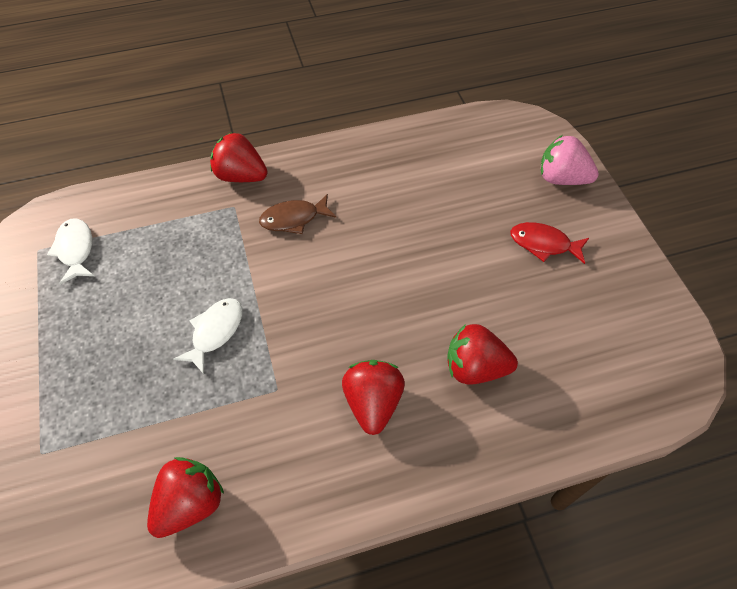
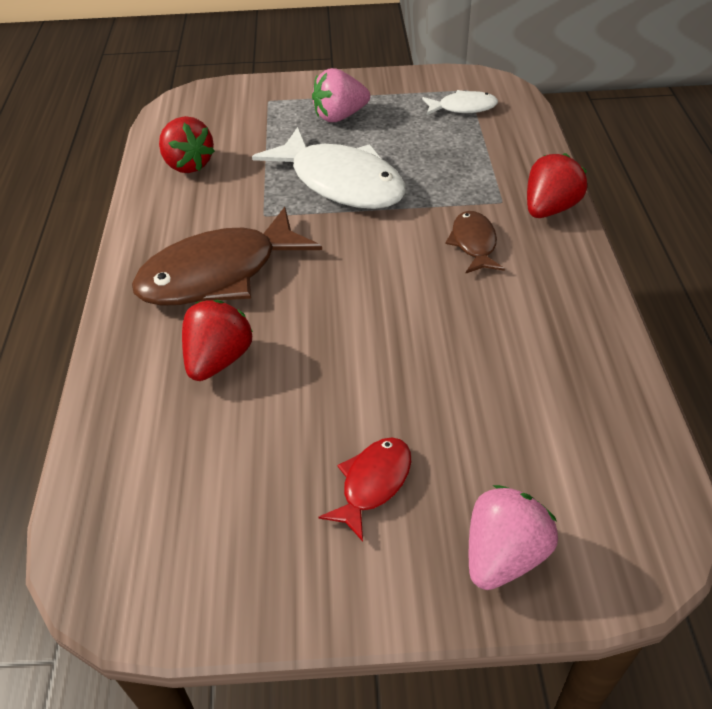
camera: 105 degrees right, 10 degrees down
(86, 361) = (340, 116): none -> pink strawberry
(215, 332) = (341, 182): white fish -> white fish, size x2.00
(373, 403) = (218, 274): red strawberry -> brown fish

